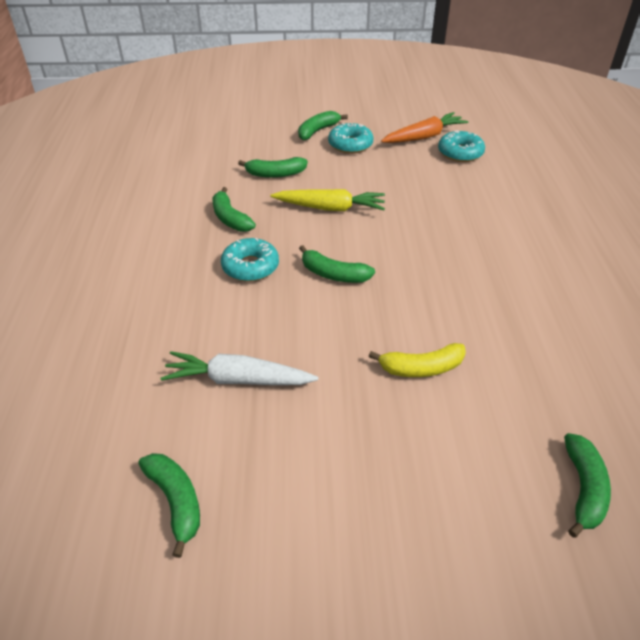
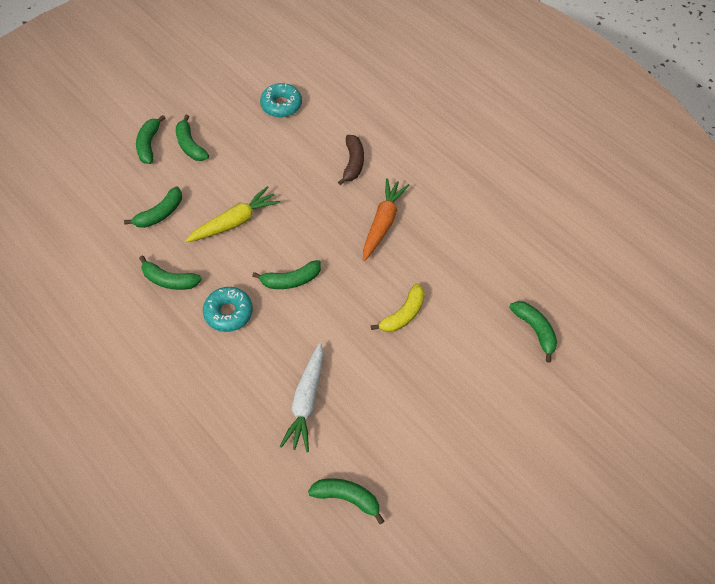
camera: 40 degrees left, 15 degrees up
(238, 380) = (306, 401): white carrot -> white carrot turned 45 degrees counterclockwise
(350, 145) = (190, 145): turquoise donut -> green banana
(424, 137) = (240, 102): orange carrot -> orange carrot (383, 223)
(490, 220) = (353, 163): none -> brown banana

